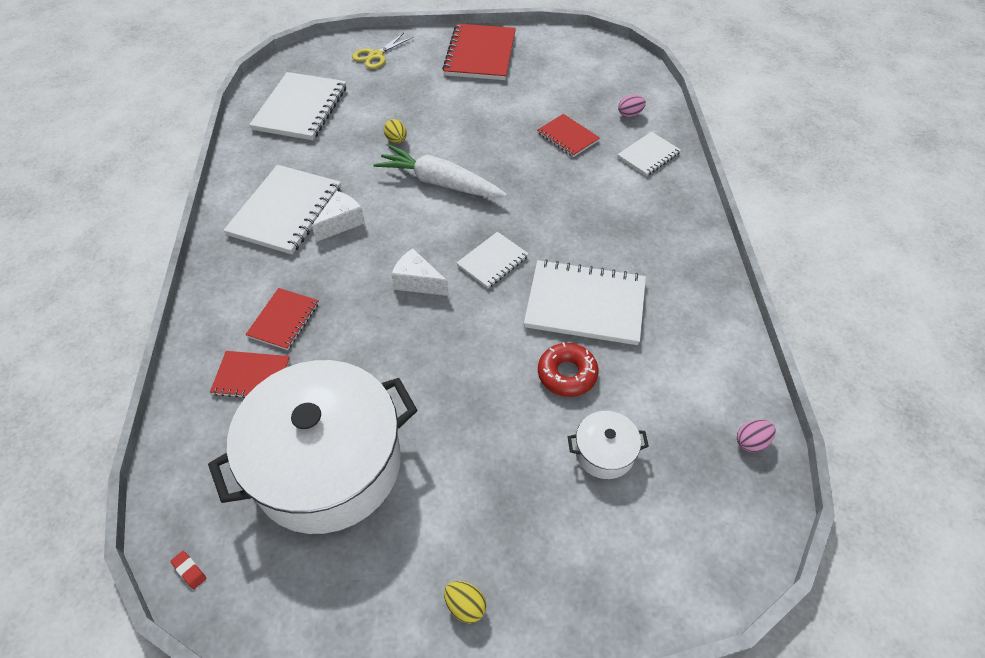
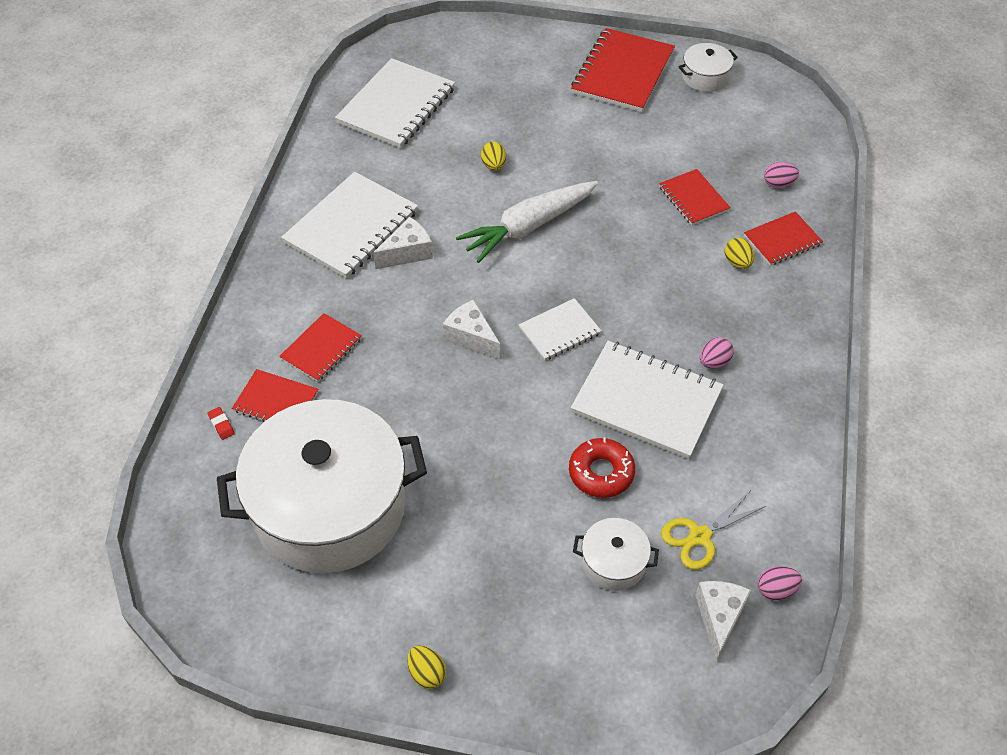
camera: 15 degrees right, 0 degrees up
(189, 571) = (178, 575): red eraser -> red eraser (221, 425)
(376, 55) = (499, 53): yellow scissors -> yellow scissors (700, 536)
(440, 183) = (528, 227): white carrot -> white carrot turned 75 degrees counterclockwise
(546, 47) = (705, 77): none -> white pot
(619, 178) = (737, 262): none -> yellow egg
(629, 260) = (714, 362): none -> pink egg
(648, 155) = (782, 240): white notebook -> red notebook
(713, 480) = (719, 618): none -> white cheese

